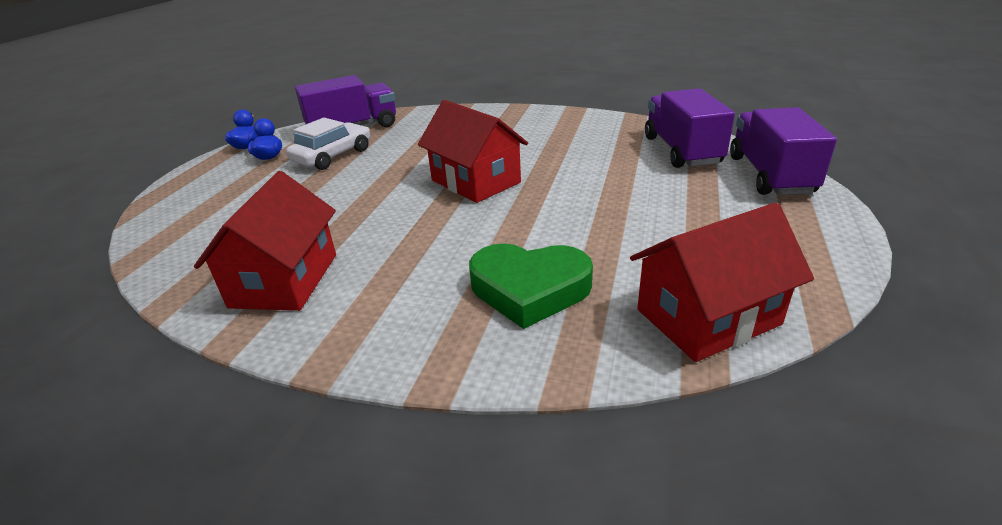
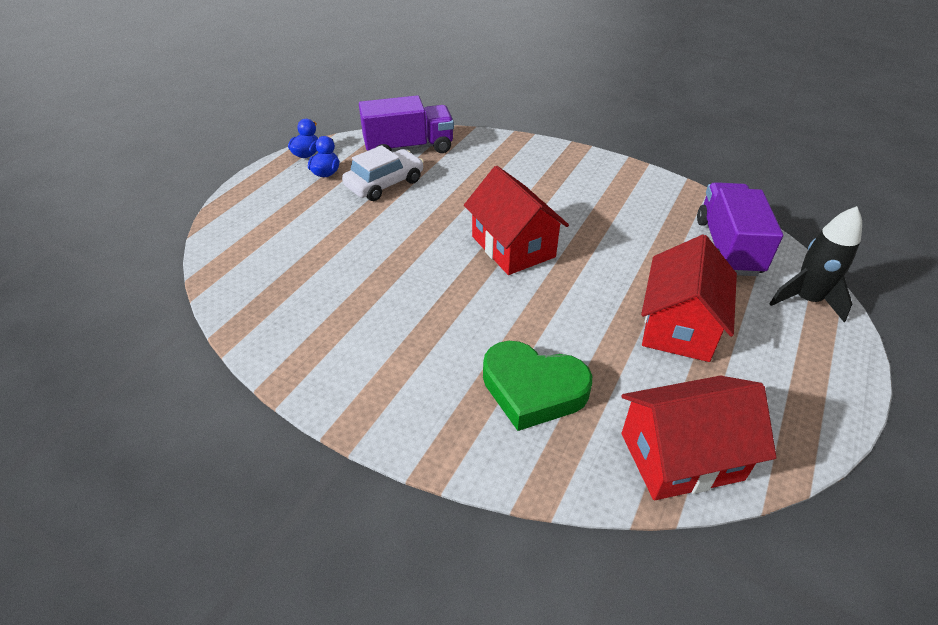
camera: 10 degrees right, 10 degrees up
(285, 280) = (326, 331): red house -> red house (679, 326)
(770, 175) = (806, 300): purple truck -> black rocket

